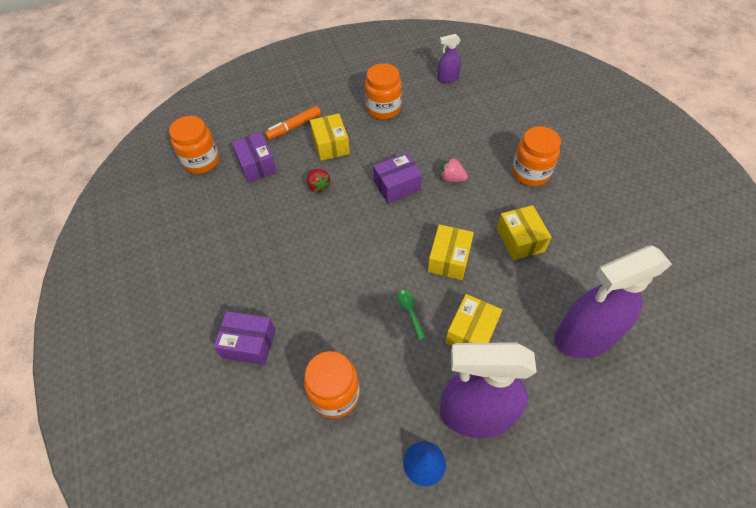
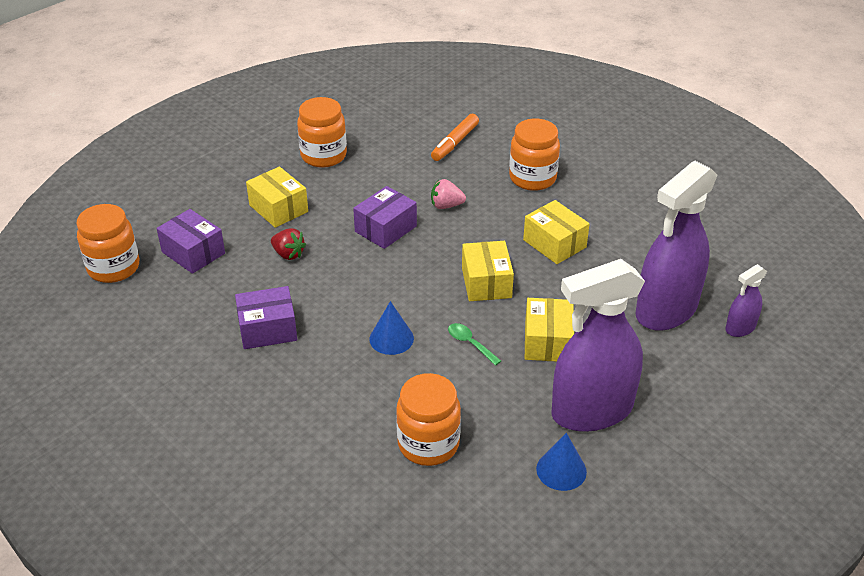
camera: 25 degrees left, 15 degrees down
(249, 343) = (296, 431): purple box -> purple box (268, 329)
(294, 127) = (218, 201): orange marker -> orange marker (455, 143)
(354, 286) = (391, 338): none -> blue cone
(448, 78) = (385, 107): purple spray bottle -> purple spray bottle (740, 328)

